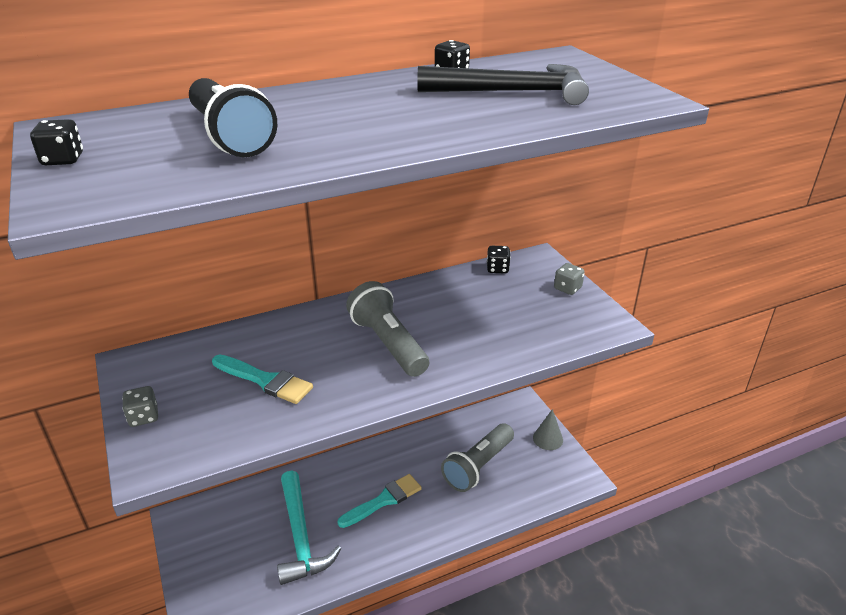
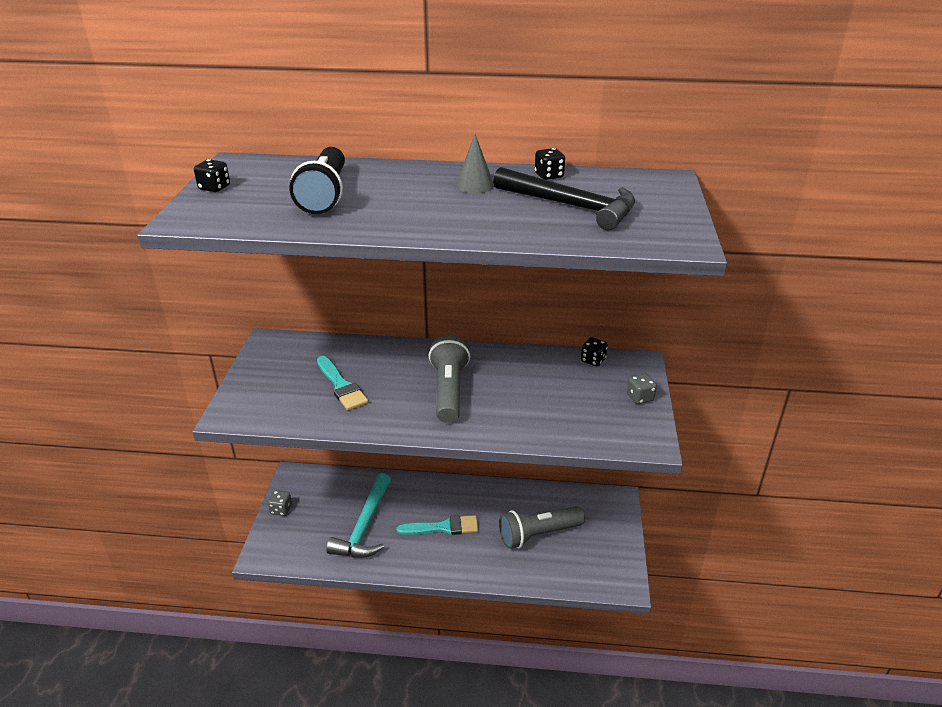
camera: 30 degrees right, 0 degrees up
(143, 417) = (249, 382): grey dice -> grey dice (281, 509)
(548, 439) = (618, 538): grey cone -> grey cone (474, 185)

